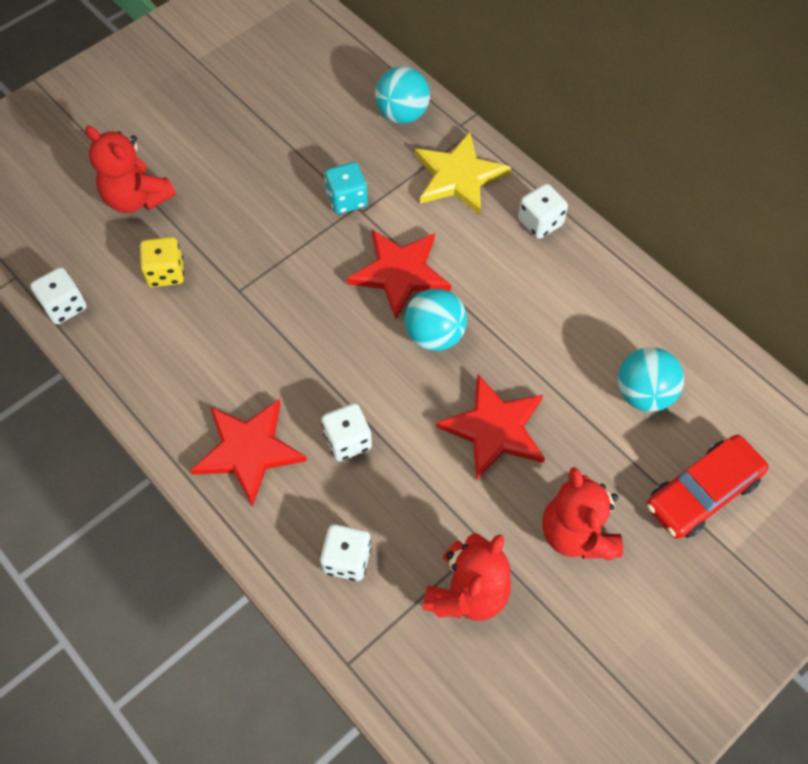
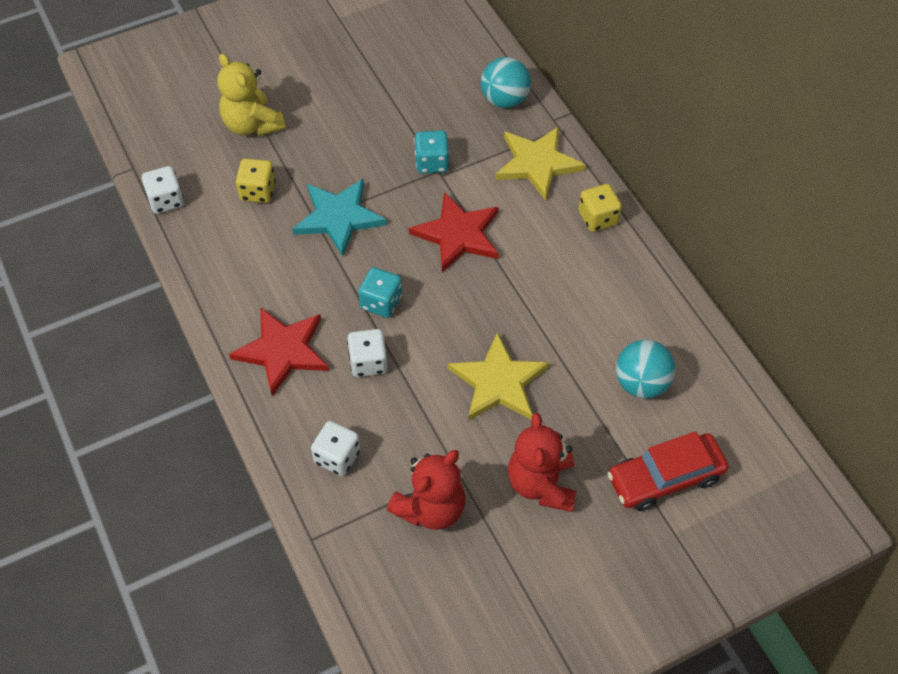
camera: 15 degrees right, 5 degrees down
(137, 198) = (252, 125): red teddy bear -> yellow teddy bear
(264, 283) = (338, 217): none -> turquoise star
(340, 368) = (381, 302): none -> turquoise dice
(434, 335) = (471, 293): turquoise ball -> none
(494, 429) = (498, 382): red star -> yellow star
(540, 222) = (598, 218): white dice -> yellow dice

